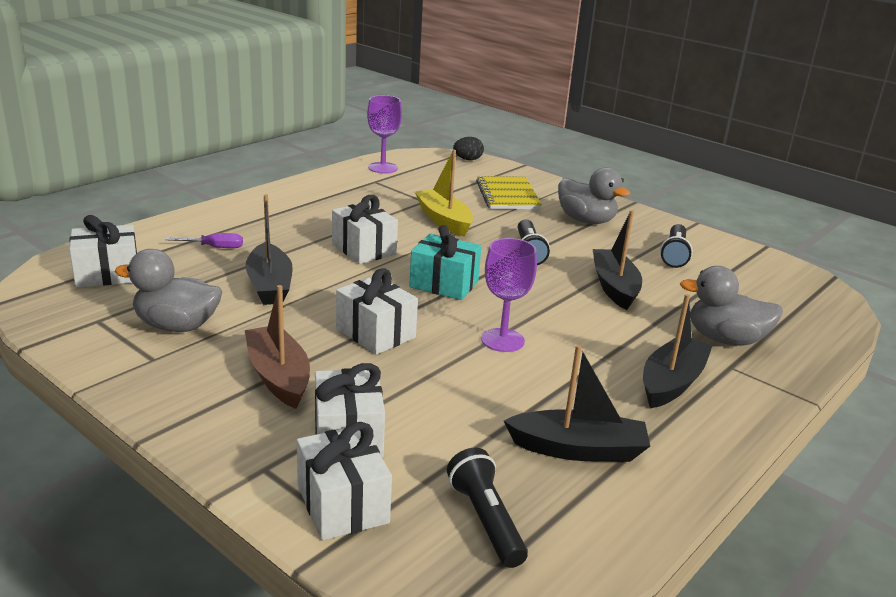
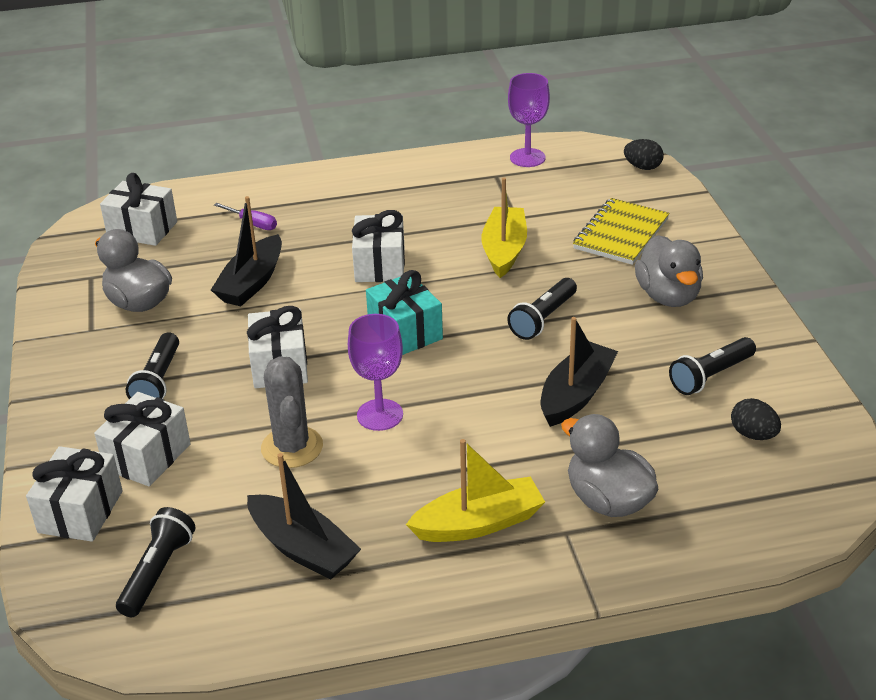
camera: 40 degrees right, 10 degrees up
(278, 376) = (158, 381): brown boat -> black flashlight
(466, 384) = (292, 447): none -> grey cactus
(671, 382) = (478, 523): black boat -> yellow boat
(743, 277) = (753, 434): none -> black egg

